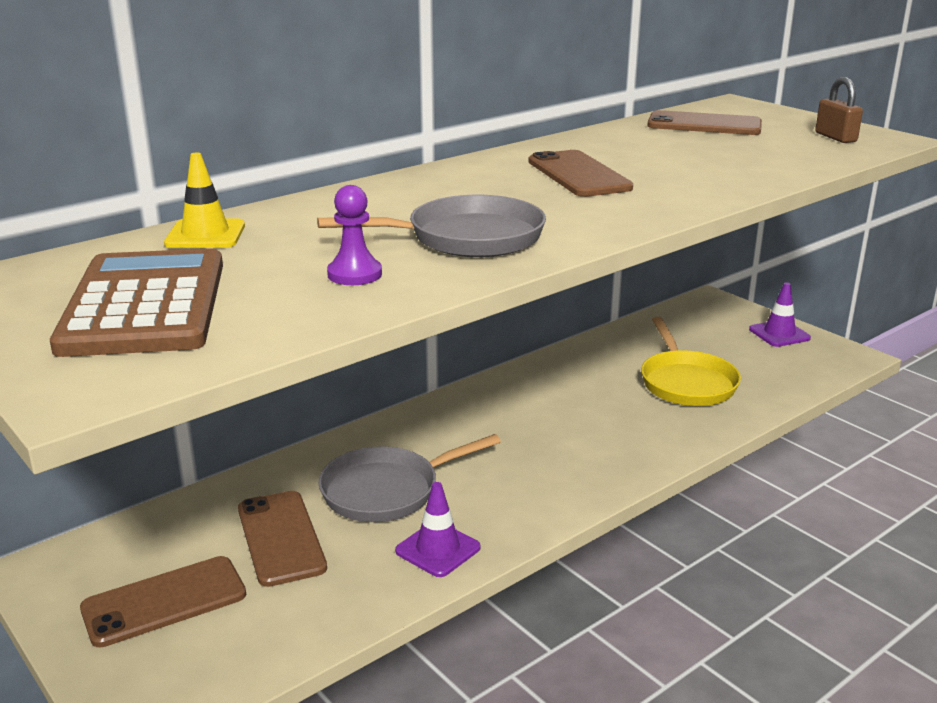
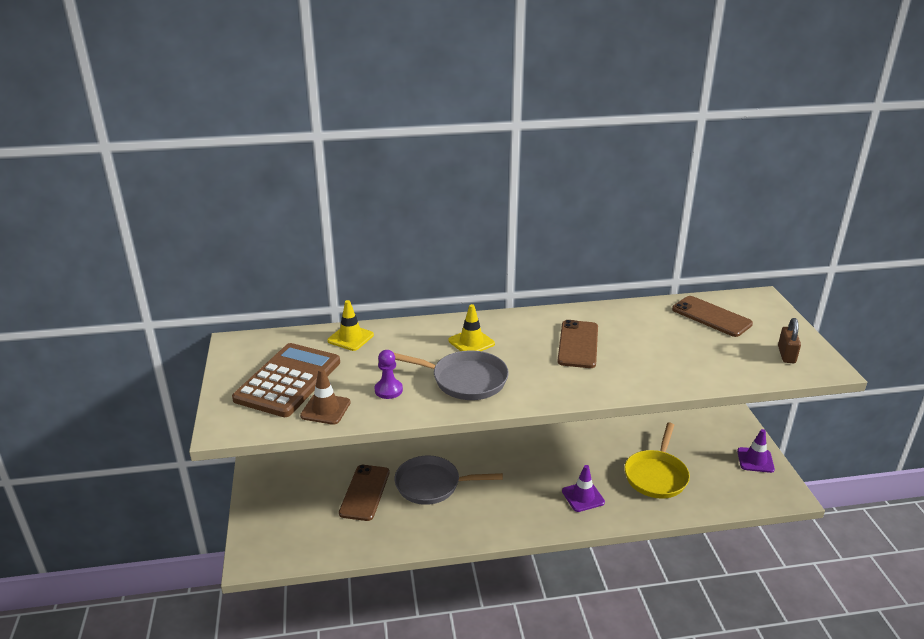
camera: 30 degrees right, 5 degrees up
(164, 601) = (295, 506): brown phone -> none
(267, 321) = (325, 409): none -> brown traffic cone
(421, 201) = (471, 342): none -> yellow traffic cone
(438, 549) = (430, 530): purple traffic cone -> purple traffic cone (583, 497)

